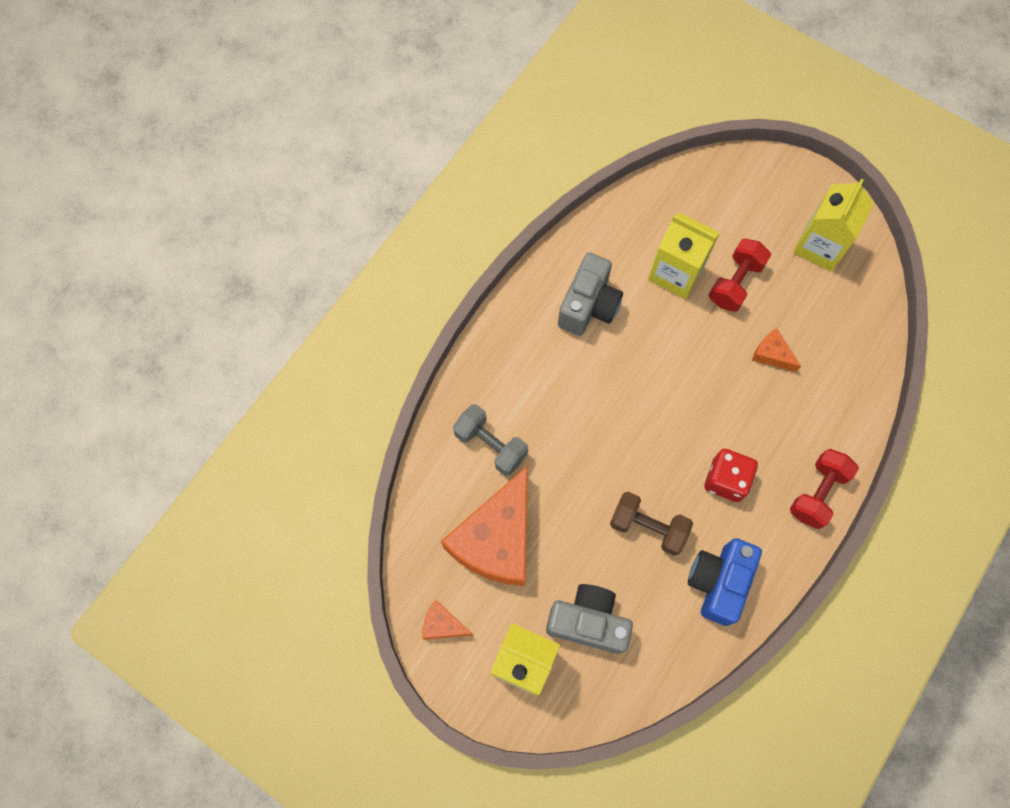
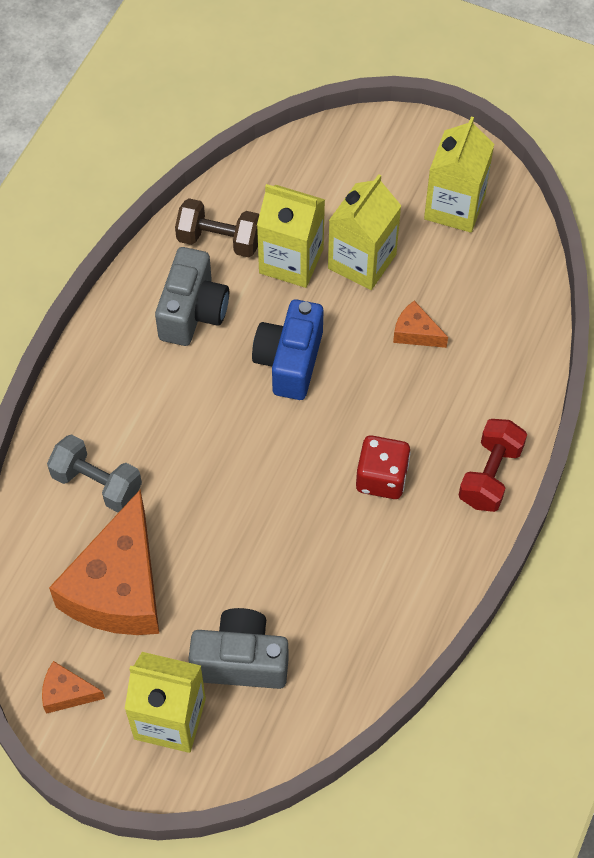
camera: 10 degrees left, 10 degrees down
(648, 527) = (297, 544): brown dumbbell -> brown dumbbell (219, 240)
(718, 582) = (388, 591): blue camera -> blue camera (290, 361)
(735, 283) = (362, 261): red dumbbell -> yellow carton

